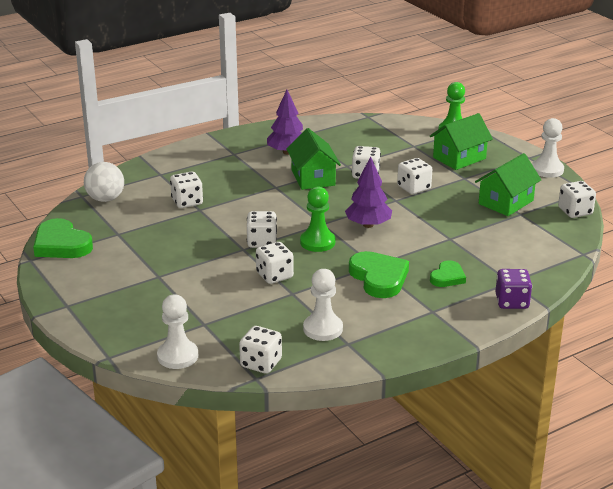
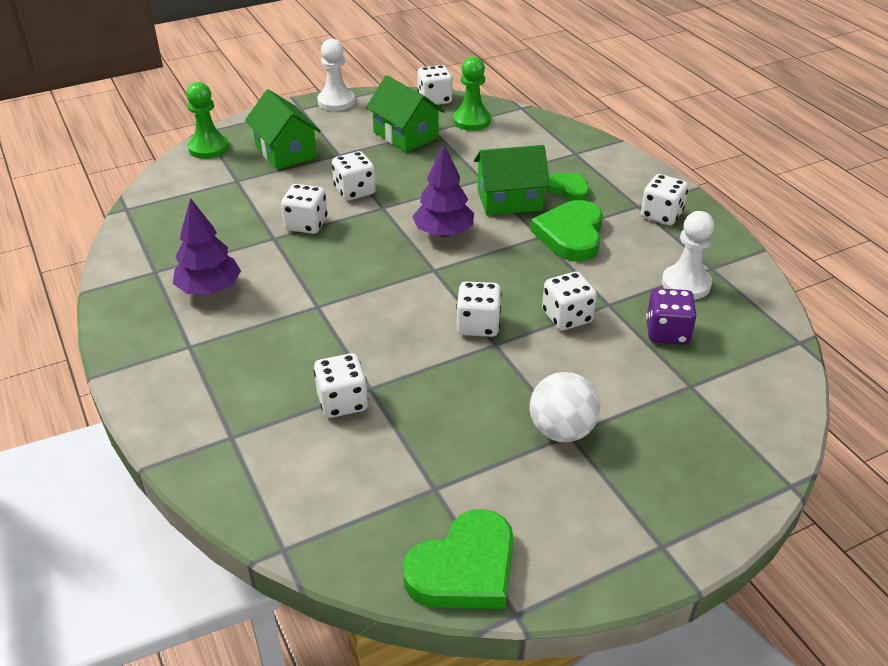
camera: 85 degrees left, 10 degrees up
(105, 199) = (306, 511): white ball -> white ball (561, 431)
(177, 356) = (771, 411): white pawn -> none
(261, 363) = (768, 336): white dice -> white dice (661, 215)
(313, 178) = (301, 269): green house -> green house (509, 200)
(317, 242) = (483, 276): green pawn -> green pawn (472, 121)
(379, 278) = (571, 235): green heart -> green heart turned 60 degrees counterclockwise
(512, 302) = (615, 157): purple dice -> purple dice (667, 332)

